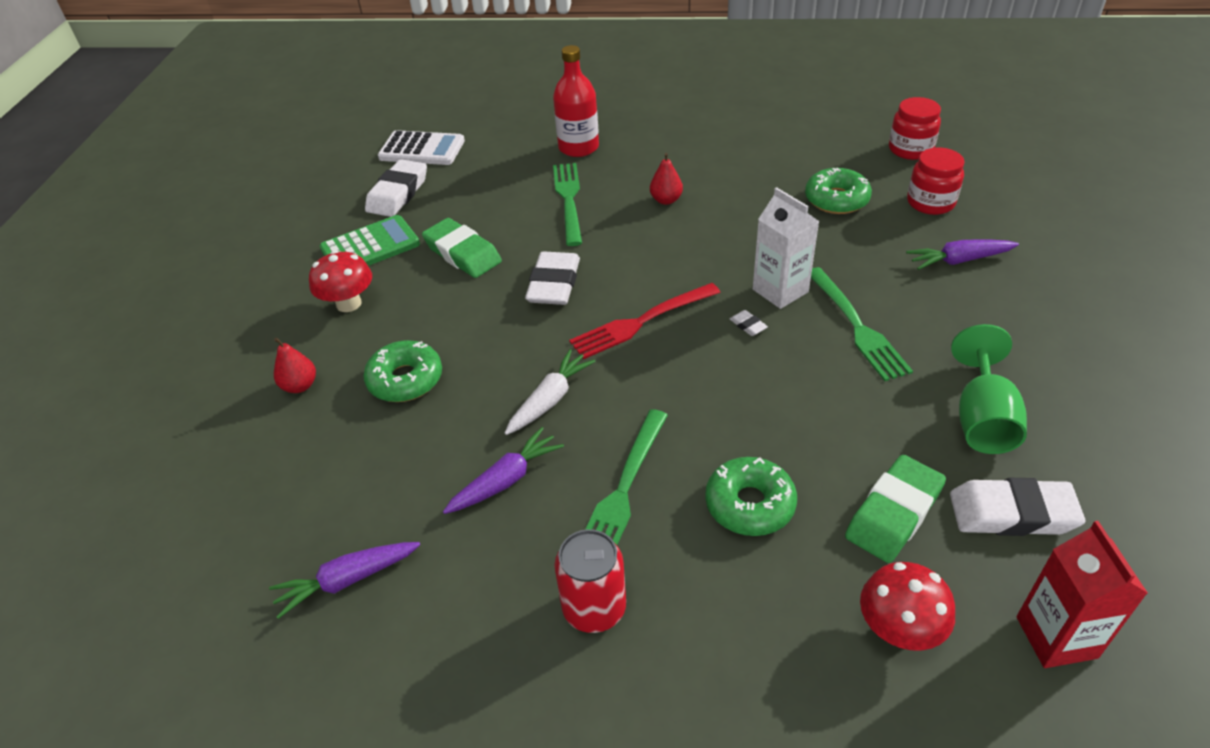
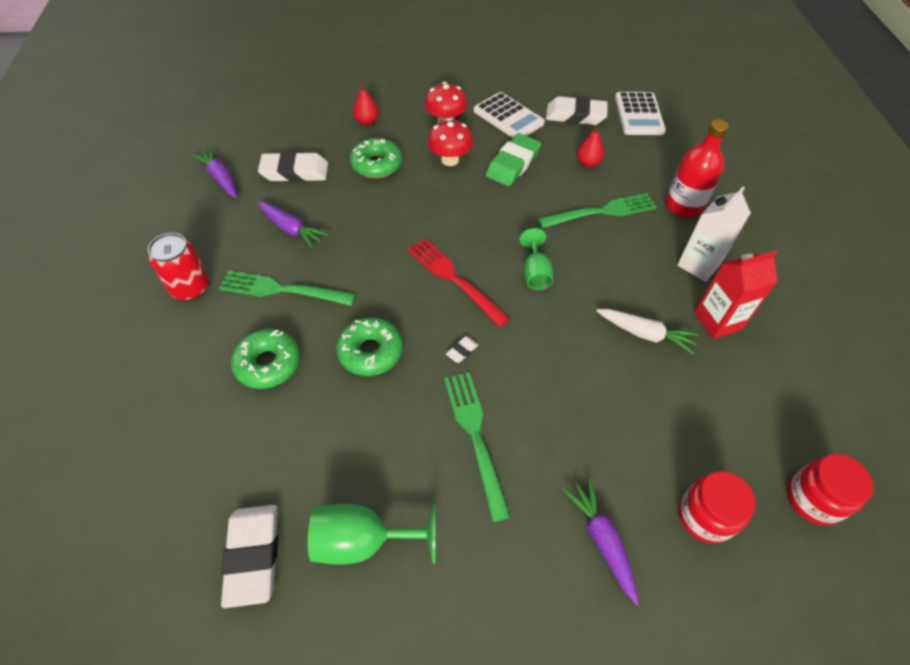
camera: 75 degrees right, 10 degrees up
(370, 247) = (508, 117): green calculator -> white calculator
(550, 400) = (364, 238): white carrot -> white carrot (645, 334)
(554, 284) = (489, 220): white eraser -> white eraser (295, 172)
(647, 258) = (535, 273): none -> green goblet
(666, 200) = (624, 277): red pear -> red pear (588, 163)
(780, 291) = (513, 373): white carton -> white carton (698, 264)
(836, 200) = (676, 418): green donut -> green donut (370, 352)
(857, 326) = (475, 436): green fork -> green fork turned 105 degrees clockwise
(893, 513) = (257, 461): green eraser -> none
(898, 629) = (153, 461): red mushroom -> red mushroom (450, 160)
(1056, 637) = (132, 575): red carton -> red carton (717, 321)

